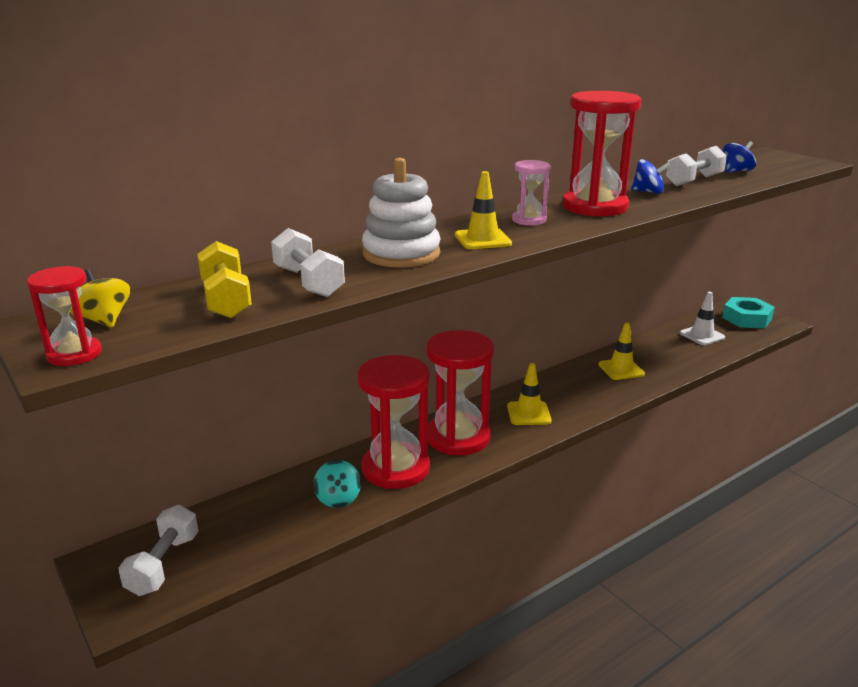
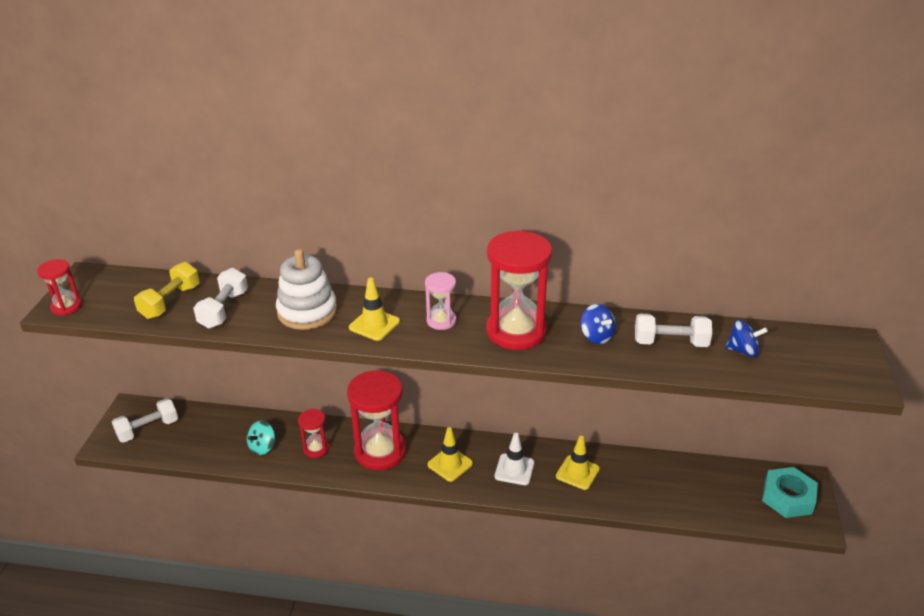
camera: 45 degrees right, 10 degrees up
(104, 320) = (108, 288): yellow spinning top -> none
(395, 468) = (316, 448): red hourglass -> red hourglass, size x0.50
(702, 335) = (707, 486): white traffic cone -> white traffic cone (514, 469)

